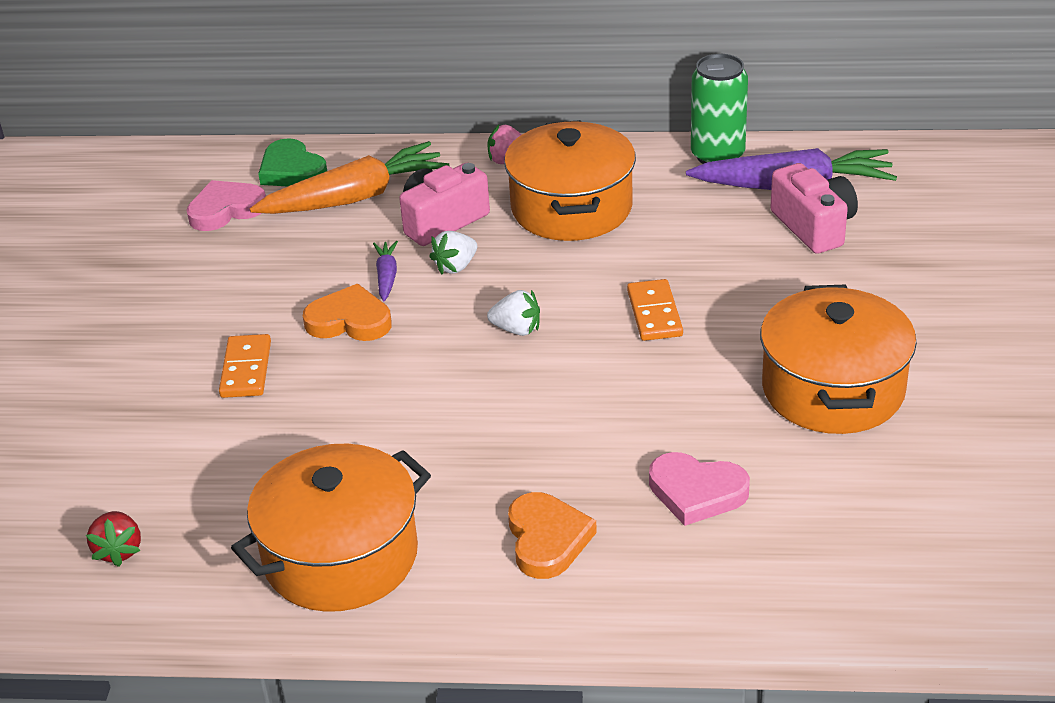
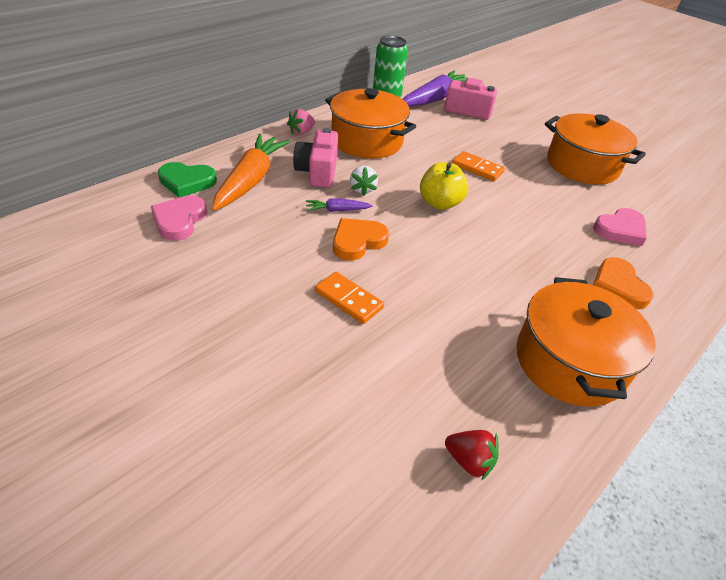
camera: 55 degrees left, 5 degrees up
(386, 276) = (337, 210): purple carrot -> purple carrot turned 45 degrees counterclockwise
(517, 329) = (440, 203): white strawberry -> yellow apple
(547, 539) = (618, 286): orange heart -> orange heart turned 135 degrees counterclockwise

